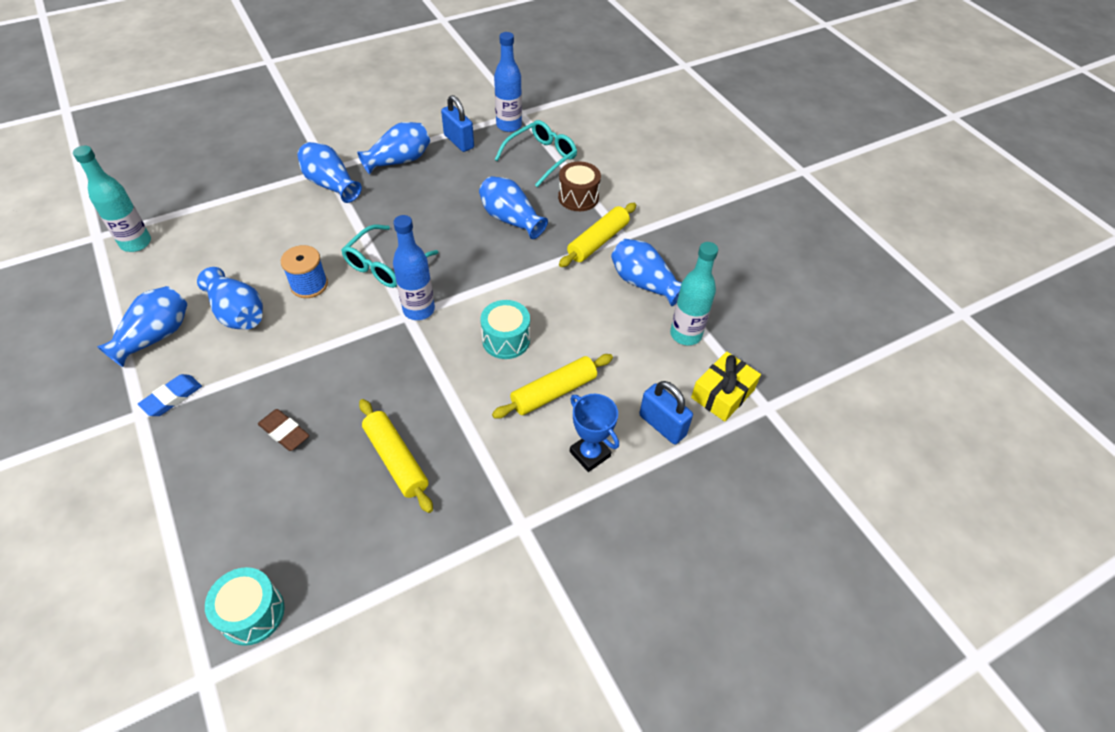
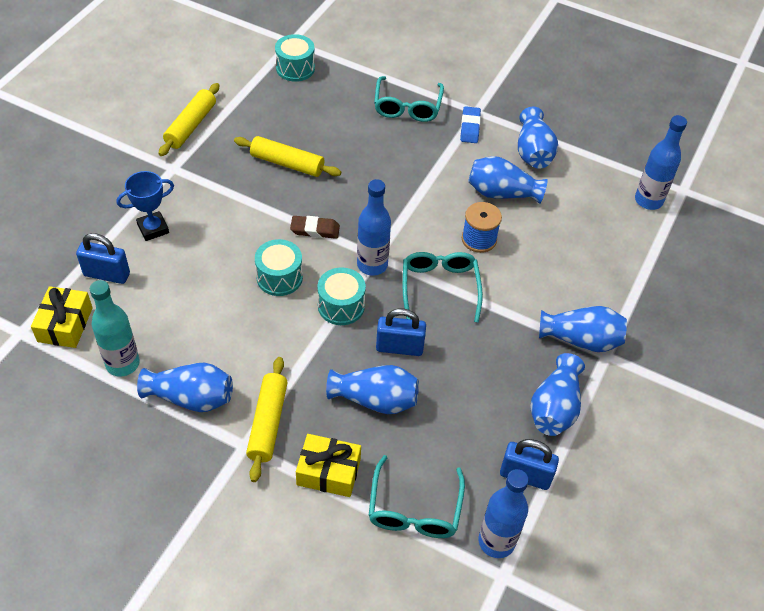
camera: 145 degrees right, 0 degrees up
(136, 243) = (648, 200): turquoise bottle -> blue bottle
(198, 463) = (407, 107): none -> turquoise glasses
(284, 432) = (375, 144): brown eraser -> brown eraser (315, 230)
(461, 241) = (399, 347): none -> blue padlock
(476, 291) = (341, 306): none -> turquoise drum
(553, 392) = (210, 257): yellow rolling pin -> yellow rolling pin (191, 126)
(578, 197) = (328, 472): brown drum -> yellow gift
(590, 454) = (153, 228): blue trophy -> blue trophy turned 45 degrees counterclockwise

